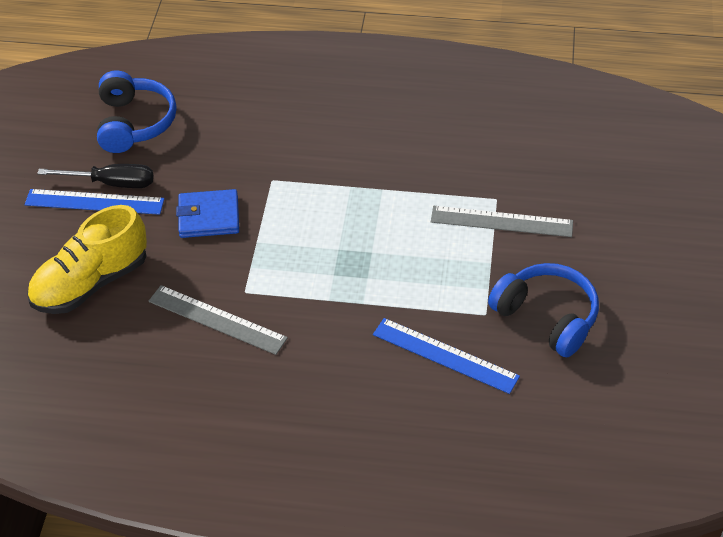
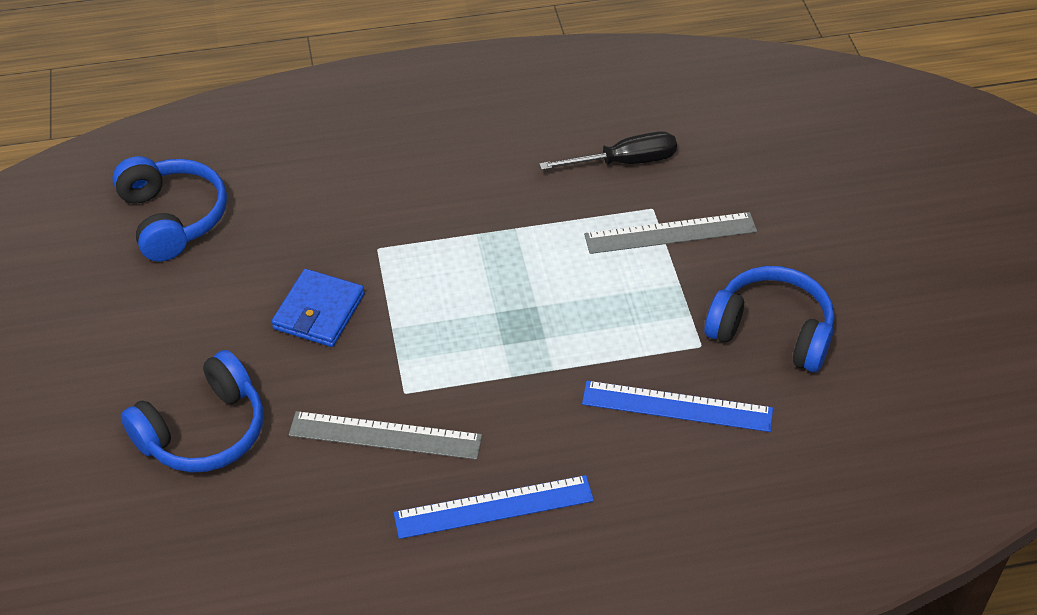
camera: 20 degrees left, 0 degrees up
(91, 283) = (204, 431): yellow shoe -> blue headphones
(94, 202) = (164, 328): blue ruler -> blue ruler (494, 507)
(111, 183) = (176, 299): black screwdriver -> black screwdriver (624, 162)
(209, 217) = (319, 311): blue wallet -> blue wallet turned 45 degrees counterclockwise

